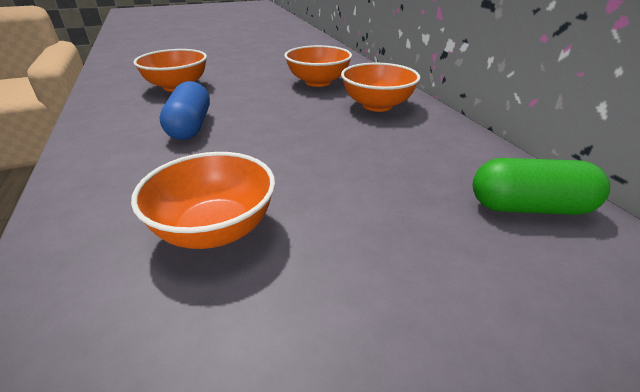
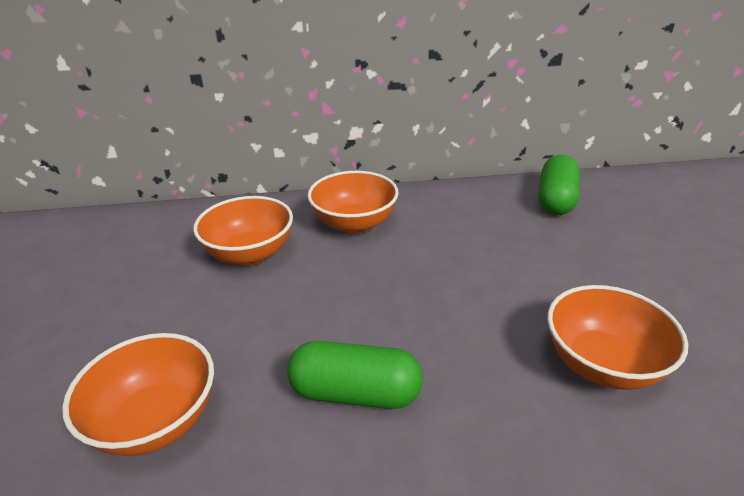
camera: 75 degrees left, 0 degrees up
(190, 126) = (355, 393): blue capsule -> green capsule

